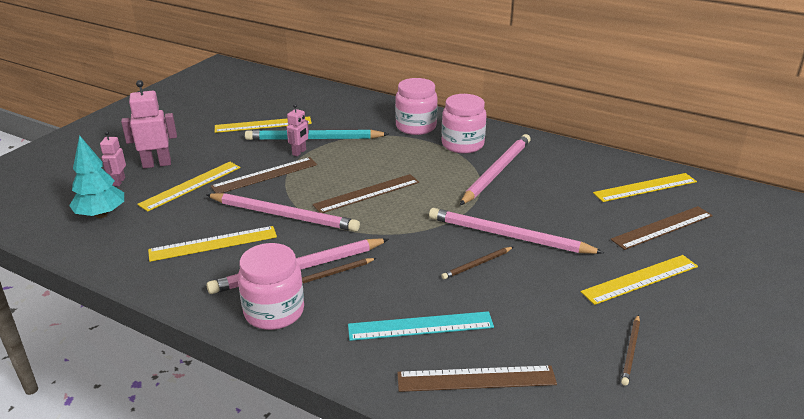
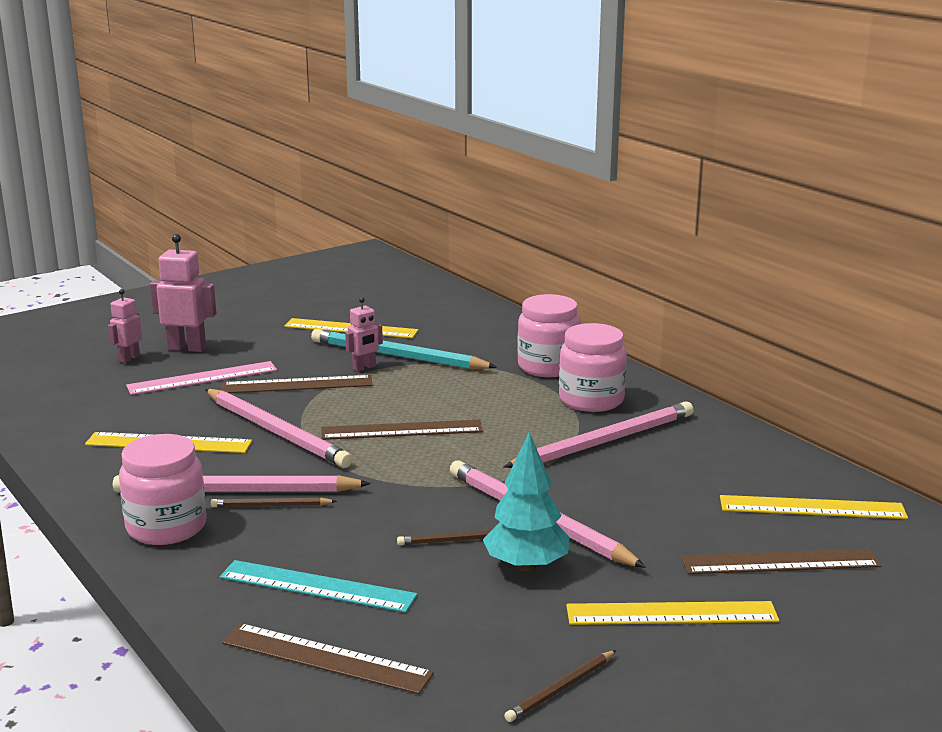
camera: 25 degrees right, 10 degrees down
(101, 214) = (80, 387): turquoise tree -> turquoise tree (526, 566)
(191, 185) = (202, 378): yellow ruler -> pink ruler

